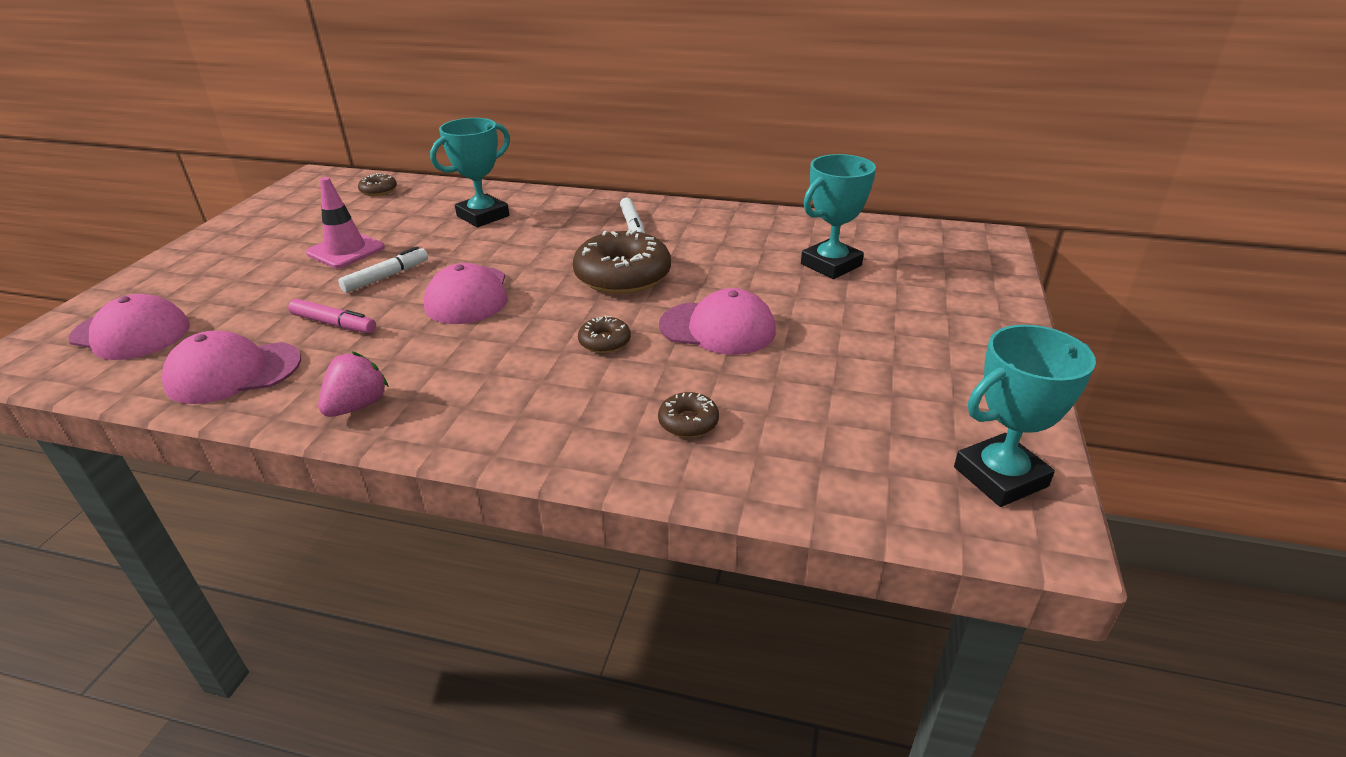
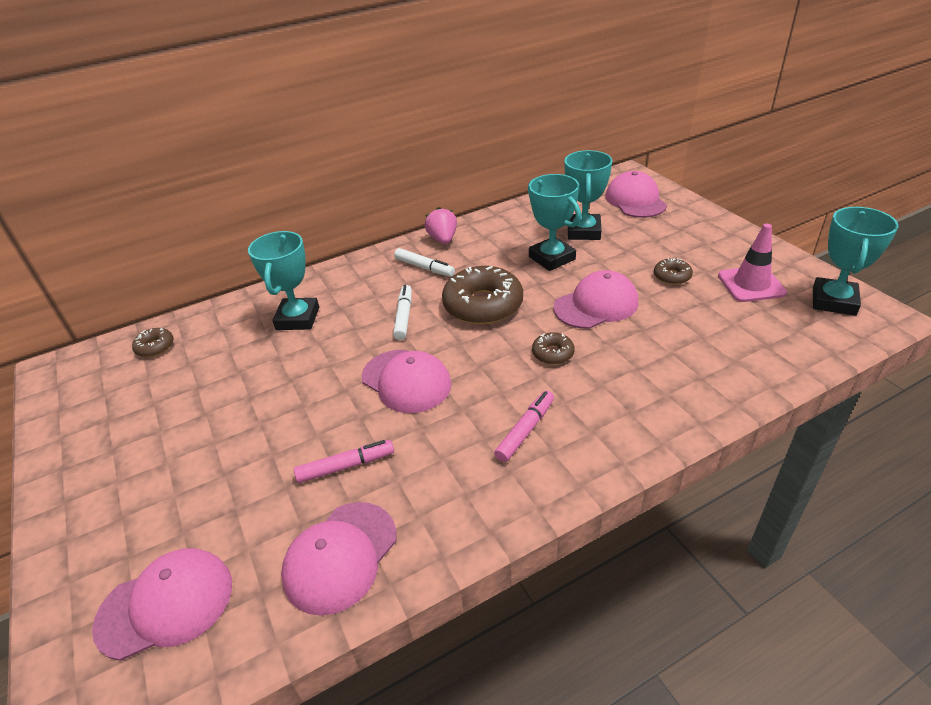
camera: 40 degrees left, 5 degrees up
(346, 250) = (232, 410): pink traffic cone -> pink traffic cone (751, 284)
(358, 406) = (485, 503): pink strawberry -> pink strawberry (443, 239)
(386, 277) = (313, 407): white marker -> white marker (404, 316)
(475, 380) = (525, 430): none -> pink marker
(688, 422) = (679, 368): brown donut -> brown donut (672, 276)
(754, 271) = (552, 258): none -> turquoise trophy
(947, 264) = (635, 200): none -> pink cap

